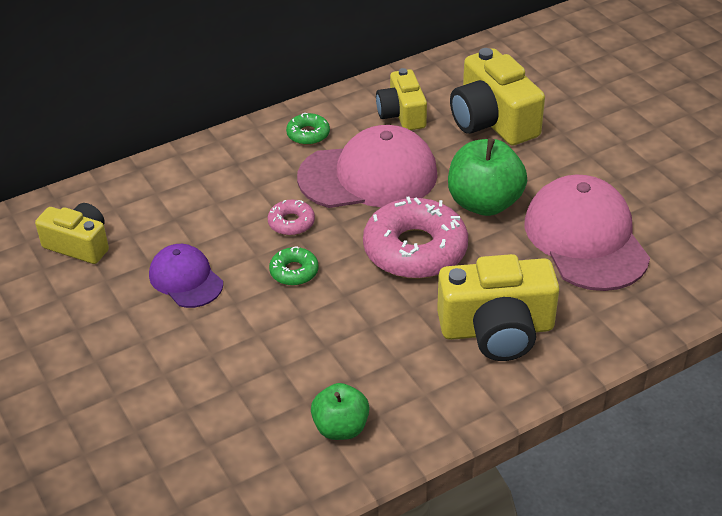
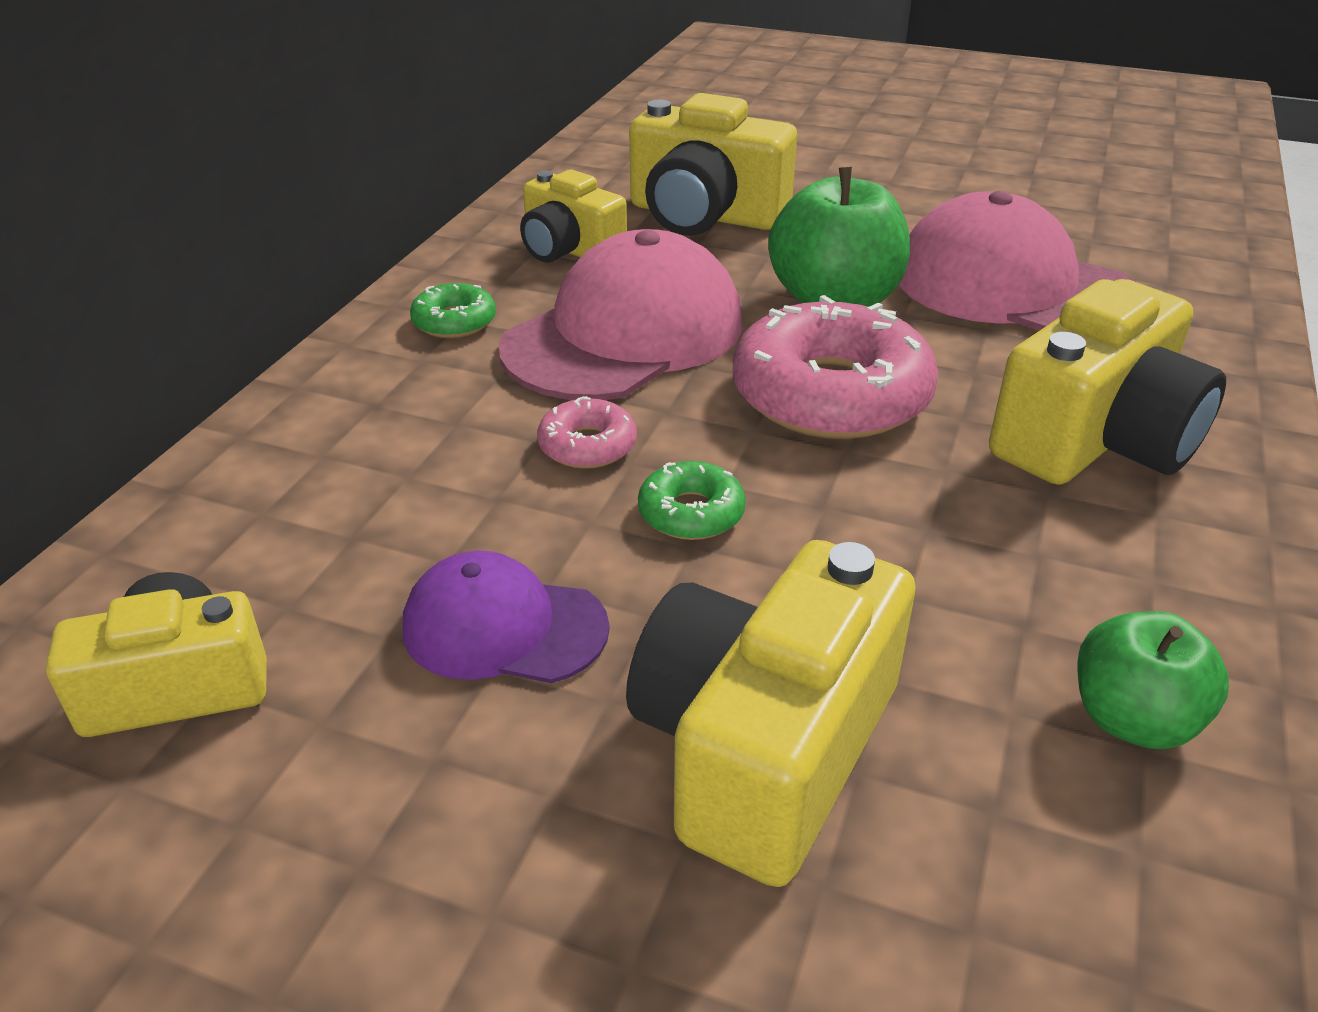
camera: 40 degrees left, 5 degrees down
(216, 364) = (764, 748): none -> yellow camera

